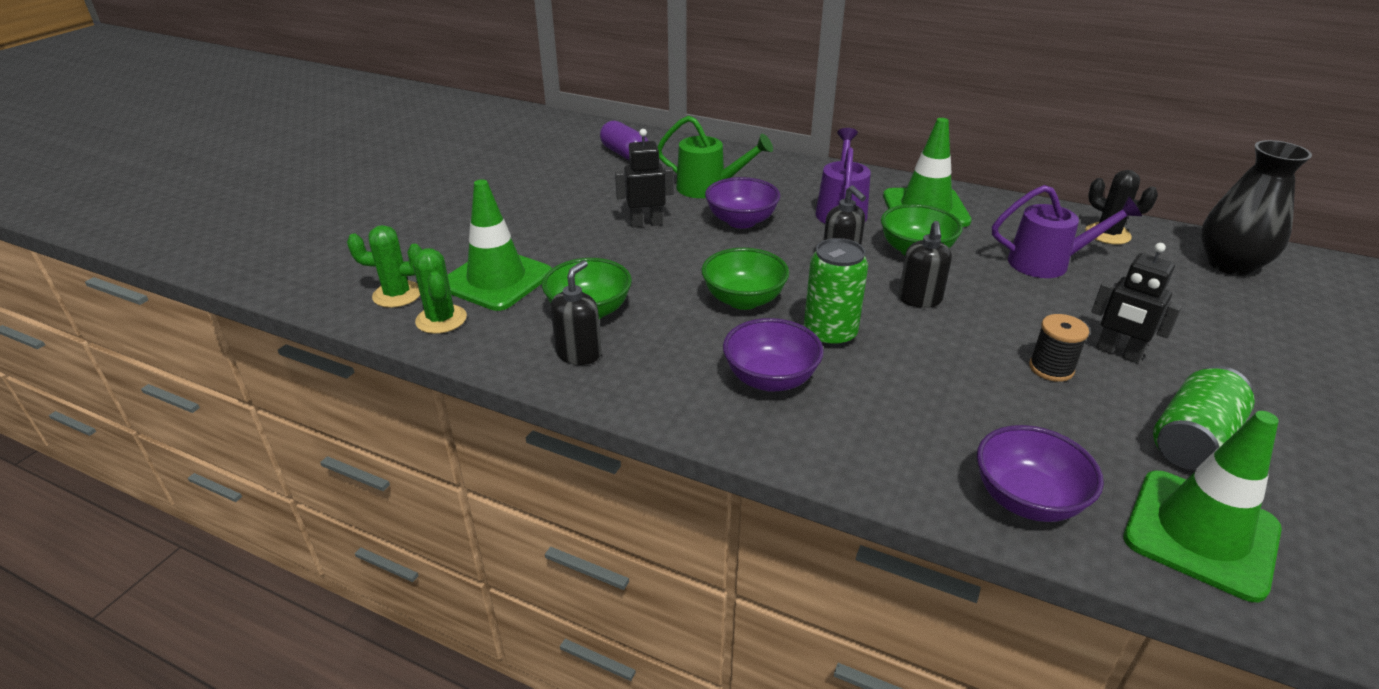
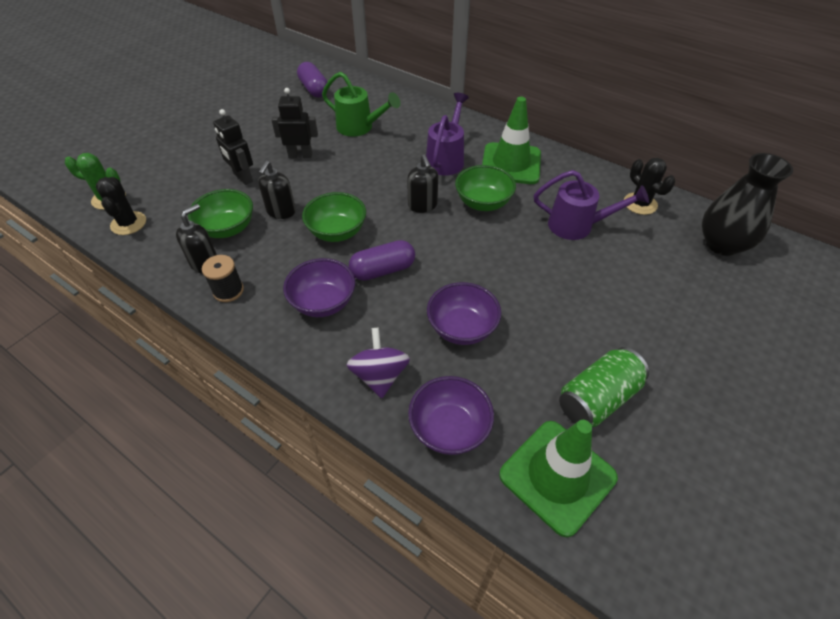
camera: 10 degrees right, 15 degrees up
(441, 319) = (128, 223): green cactus -> black cactus
(496, 280) = (178, 194): green traffic cone -> none
(741, 221) = (369, 161): purple bowl -> purple bowl (462, 328)
(829, 334) = (383, 270): green can -> purple capsule
(896, 451) = (379, 375): none -> purple spinning top
(919, 299) = (463, 247): black soap dispenser -> black soap dispenser (281, 212)
(1051, 368) = (527, 321): black spool -> black spool (228, 291)
(1118, 353) = (585, 314): black robot -> black robot (243, 178)

